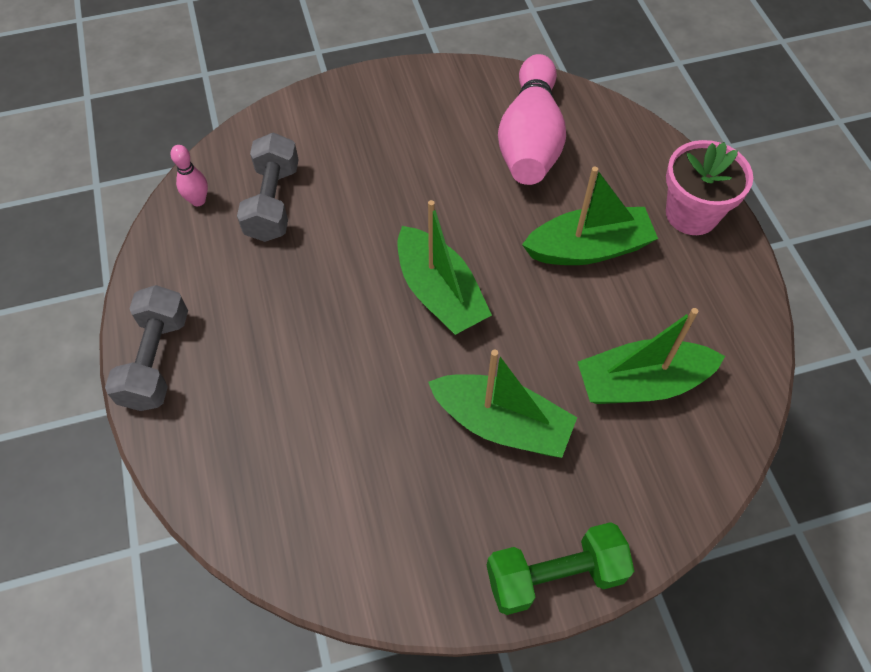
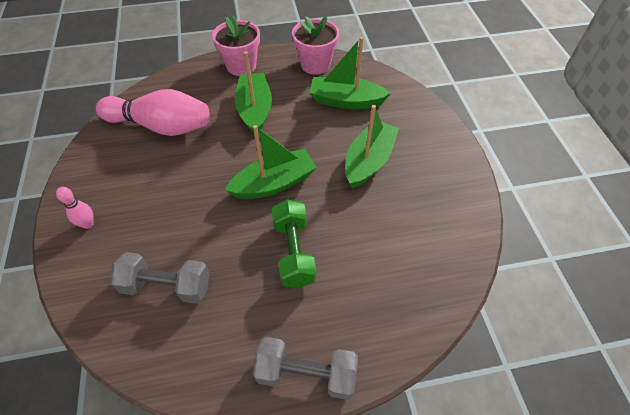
camera: 85 degrees left, 5 degrees down
(198, 200) = (146, 348): pink bowling pin -> pink bowling pin (88, 224)
(555, 575) = (454, 148): green dumbbell -> green dumbbell (294, 252)
(641, 383) = (346, 101): green boat -> green boat turned 105 degrees clockwise
(729, 326) = (315, 64): none -> pink flower pot

